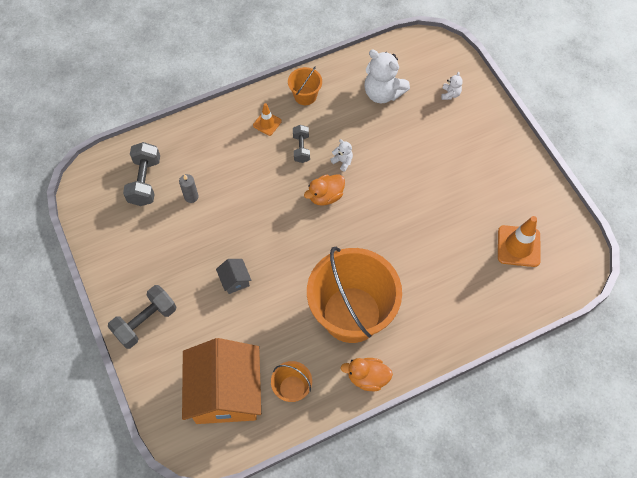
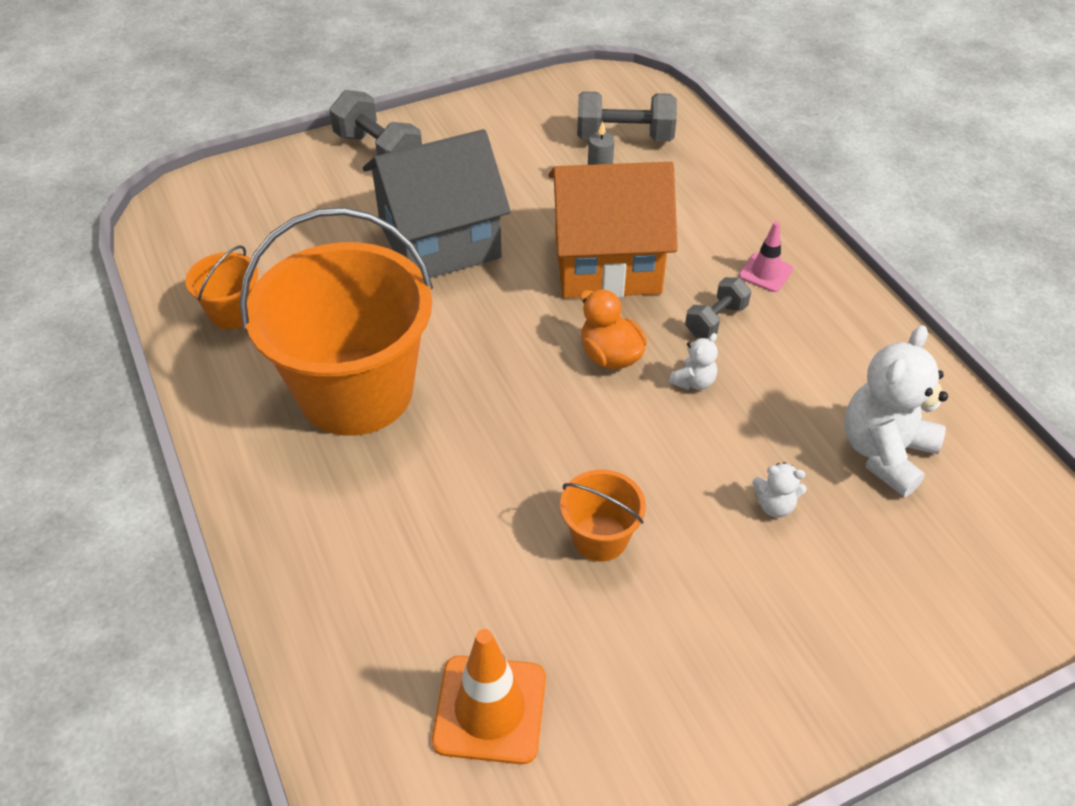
camera: 90 degrees right, 15 degrees down
(225, 392) = (246, 237): orange house -> orange house (607, 262)
(235, 280) = (439, 241): grey house -> grey house, size x2.47
(267, 123) = (765, 272): orange traffic cone -> pink traffic cone
(301, 148) = (716, 320): grey dumbbell -> grey dumbbell turned 45 degrees counterclockwise
(305, 96) = (844, 325): orange bucket -> orange bucket (600, 537)
(367, 377) = (227, 412): orange duck -> none
(450, 94) = (917, 588): white teddy bear -> white teddy bear (774, 505)

